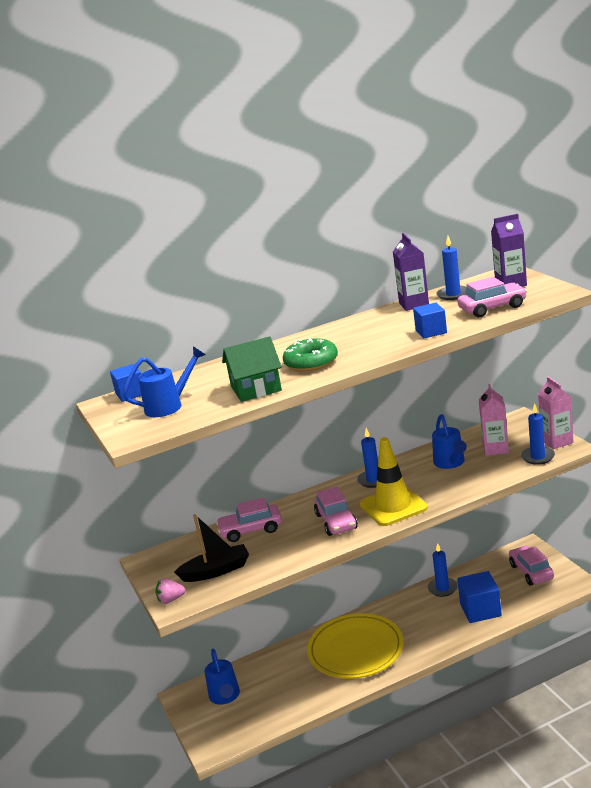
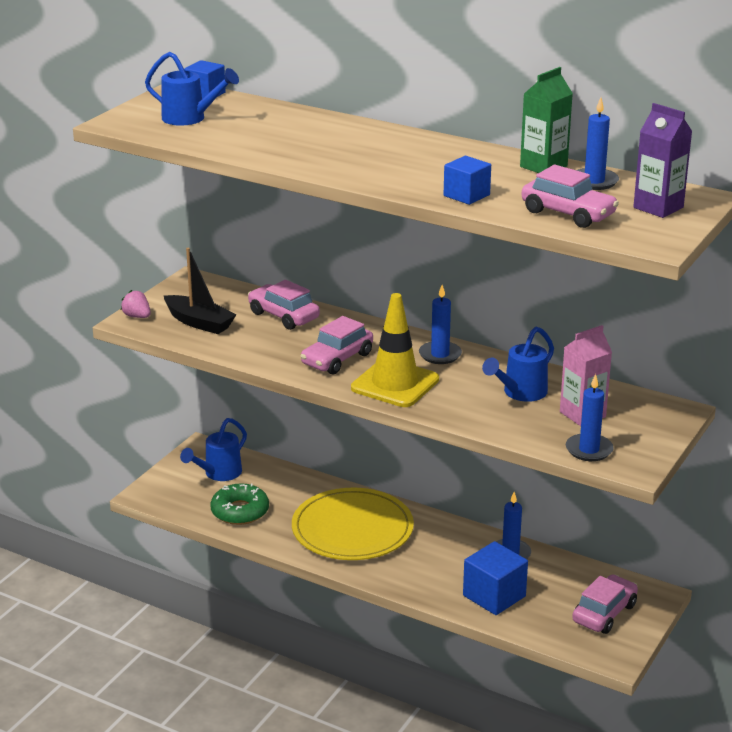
camera: 50 degrees right, 5 degrees up
(256, 388) = (253, 146): green house -> none
(311, 362) = (336, 155): green donut -> green donut (240, 511)
(414, 304) = (543, 166): purple carton -> green carton
(557, 441) = (641, 454): pink carton -> none

